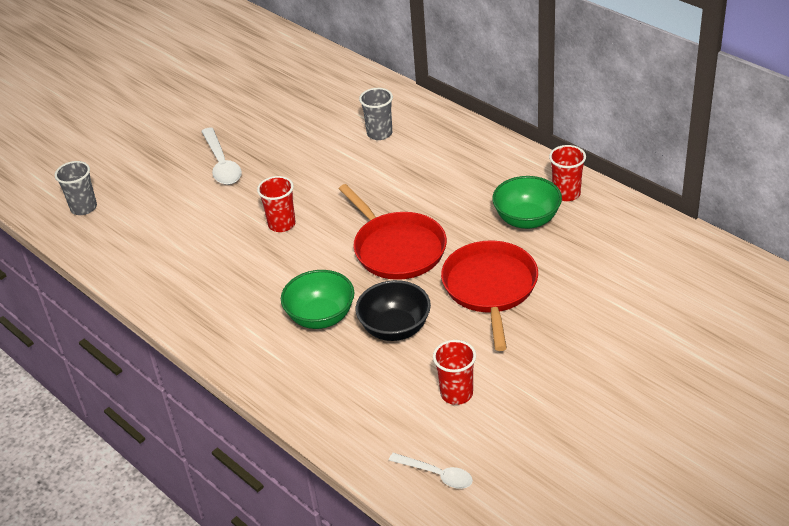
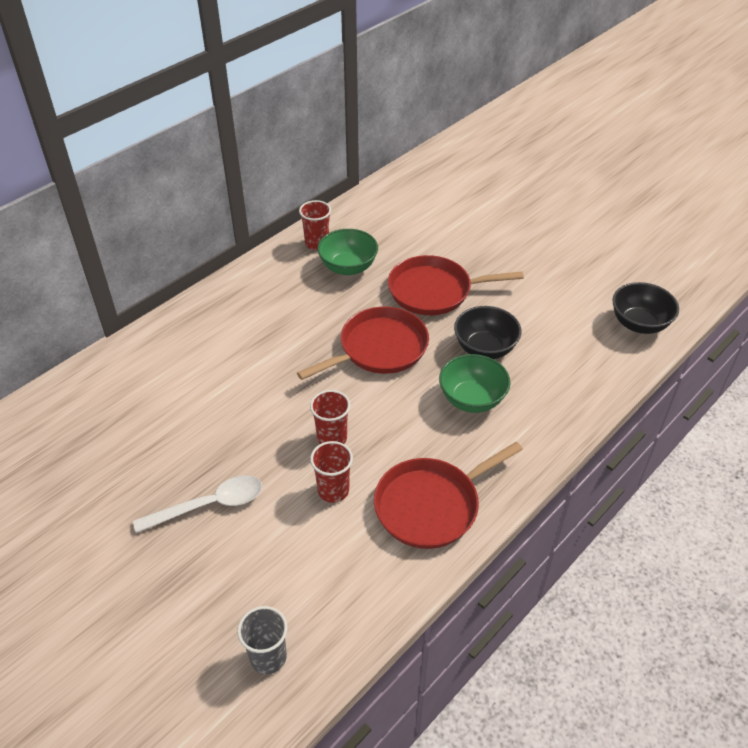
camera: 95 degrees left, 5 degrees up
(196, 288) = (431, 505): none -> red pan
(379, 133) = (191, 364): grey cup -> none
(437, 474) = (639, 324): white spoon -> black bowl
(456, 393) = (556, 312): red cup -> red cup (333, 490)

